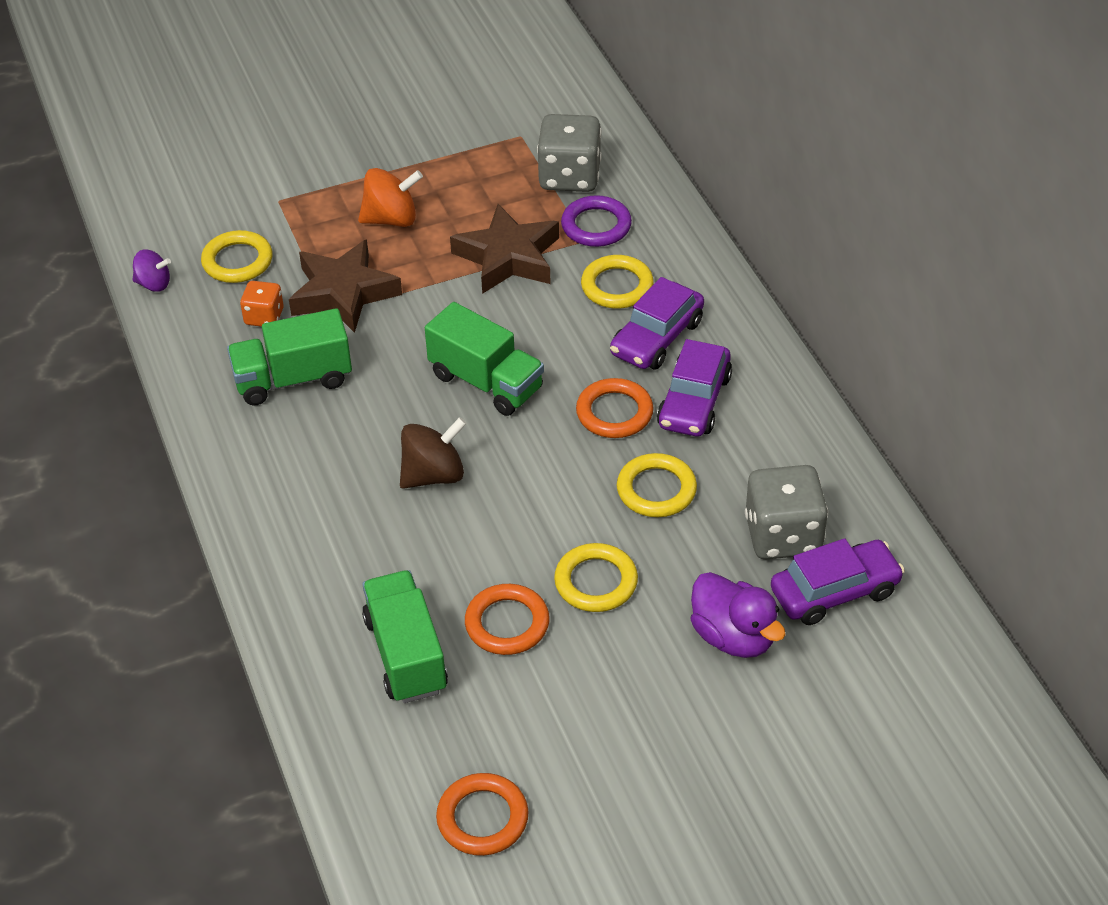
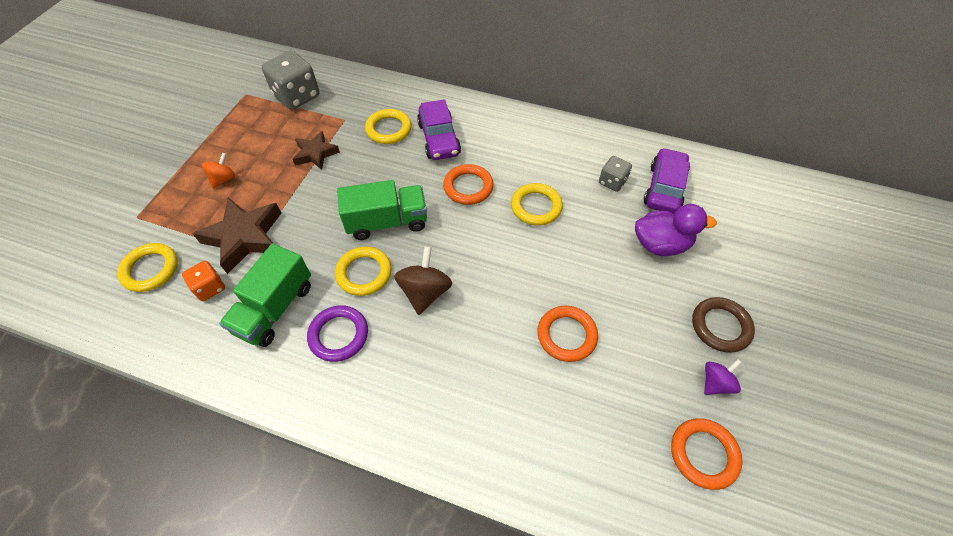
camera: 50 degrees left, 10 degrees up
(153, 284) = (104, 327): purple spinning top -> purple spinning top (715, 383)
(391, 219) = (223, 179): orange spinning top -> orange spinning top, size x0.63
(406, 654) = (544, 404): green truck -> none
(508, 257) = (316, 154): brown star -> brown star, size x0.61
(596, 226) = (341, 109): purple ring -> purple ring (339, 335)
(596, 582) = (573, 274): yellow ring -> yellow ring (364, 273)
(670, 755) = (720, 326): none -> brown ring
(694, 401) = (494, 154): purple car -> none
(783, 535) = (612, 182): grey dice -> grey dice, size x0.55

